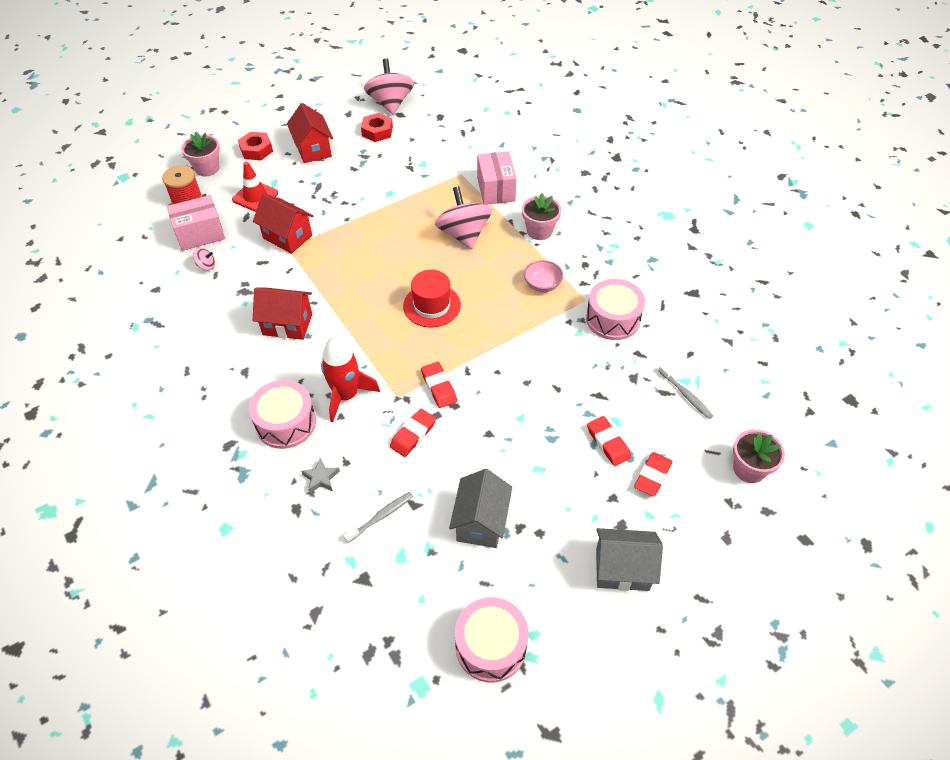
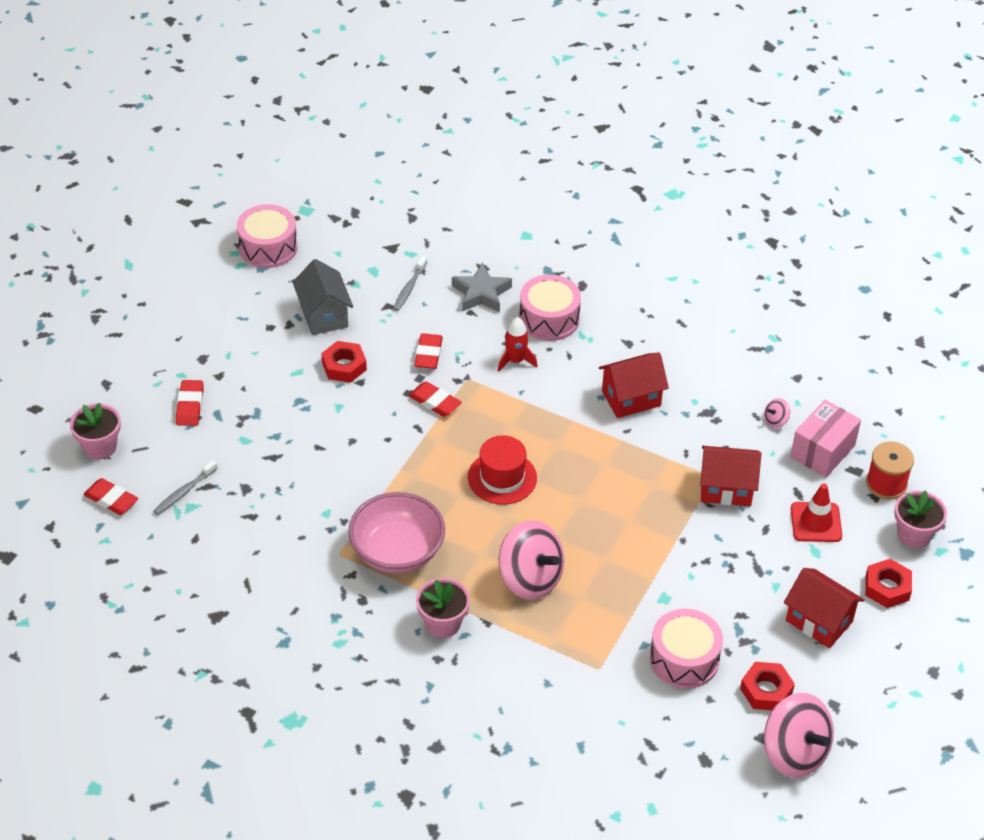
camera: 150 degrees right, 5 degrees down
(321, 478) = (481, 293): grey star -> grey star, size x1.69
(346, 395) = (515, 361): red rocket -> red rocket, size x0.64
(493, 455) = (344, 366): none -> red nut
(496, 189) = (537, 663): pink box -> none
(542, 285) = (397, 552): pink bowl -> pink bowl, size x1.92
(608, 443) = (243, 417): red eraser -> red eraser (111, 499)
(613, 319) = (296, 544): pink drum -> pink drum (684, 659)
(622, 569) = (188, 328): grey house -> none
(686, 395) = (184, 492): grey toothbrush -> grey toothbrush turned 75 degrees counterclockwise

